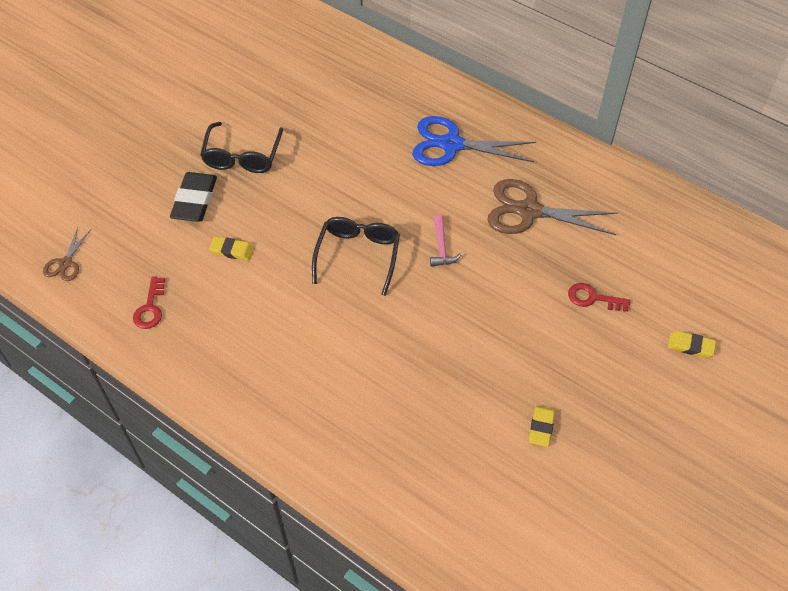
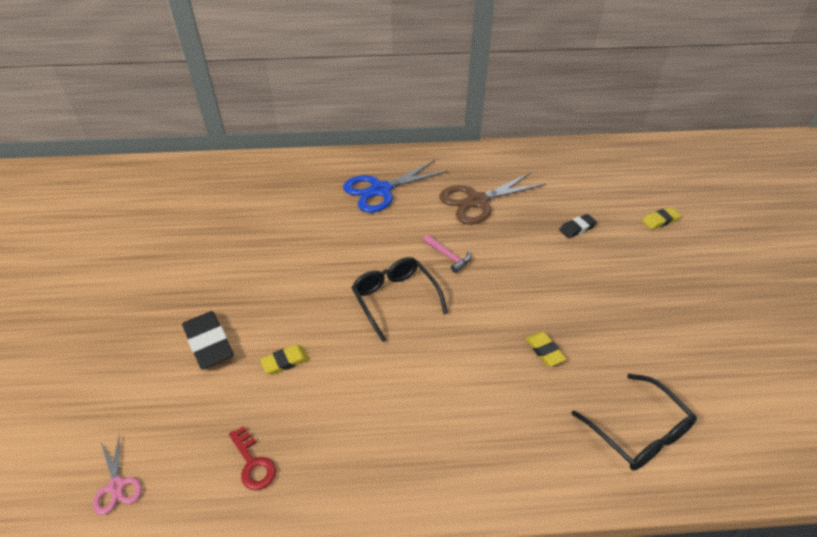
camera: 40 degrees left, 10 degrees down
(65, 263) = (117, 486): brown scissors -> pink scissors
(242, 156) = (221, 285): black glasses -> black glasses (638, 432)
(541, 427) = (649, 328): yellow eraser -> yellow eraser (544, 351)
(593, 298) = (577, 228): red key -> black eraser

